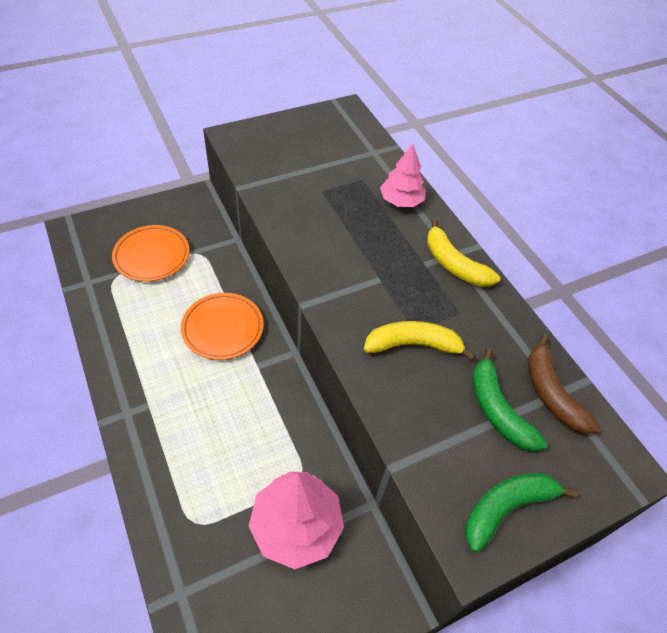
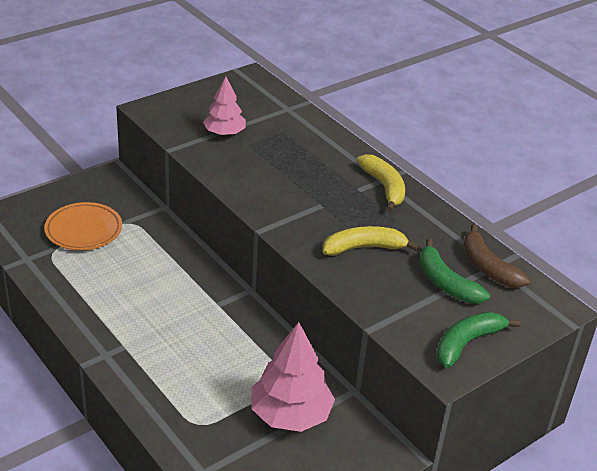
camera: 10 degrees left, 15 degrees down
(223, 328) = (175, 280): orange plate -> none
(401, 201) = (324, 144): pink tree -> pink tree (224, 133)
(454, 264) = (384, 187): yellow banana -> yellow banana turned 150 degrees counterclockwise

